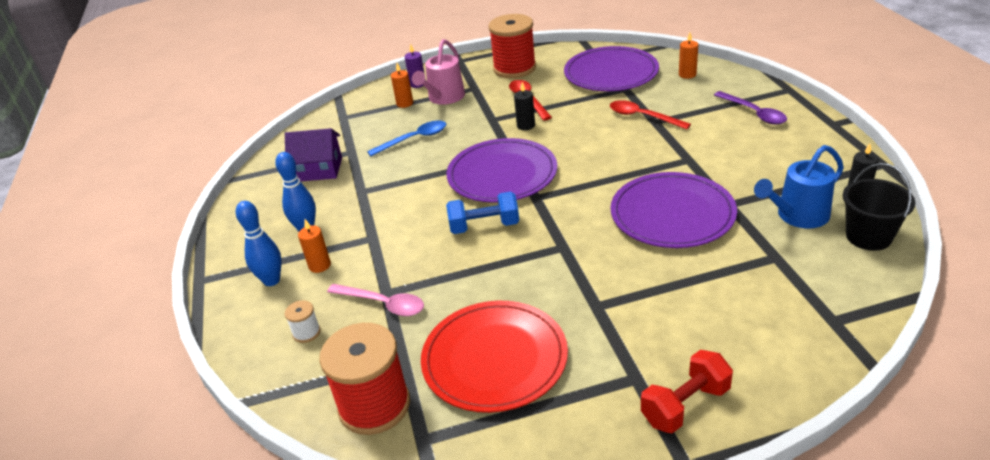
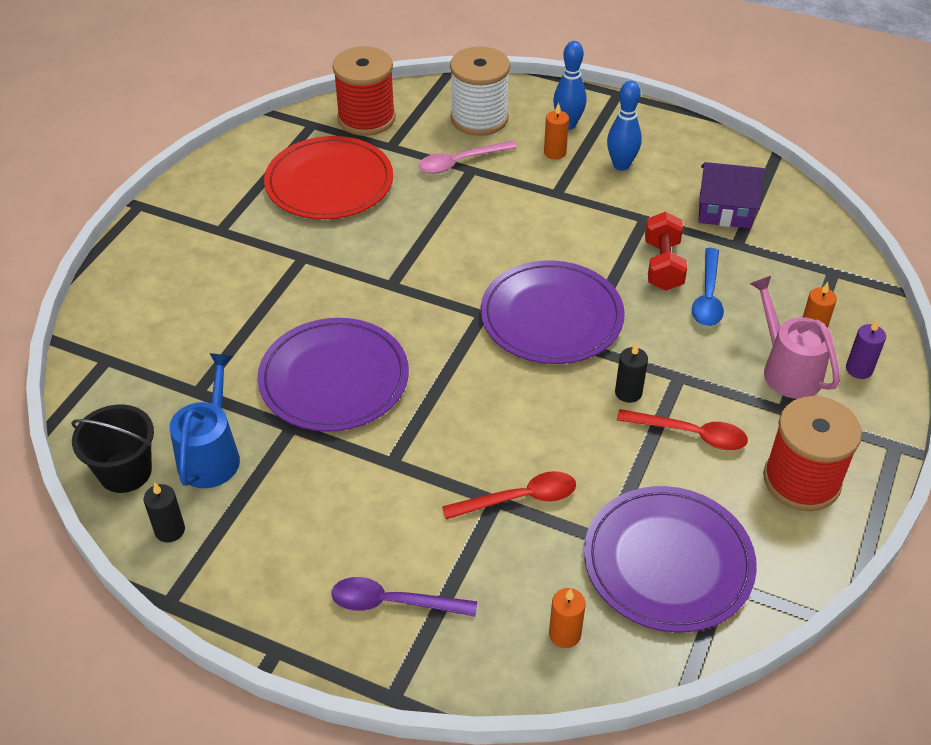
camera: 125 degrees right, 10 degrees up
(306, 332) = (479, 119): white spool -> white spool, size x2.32
(319, 169) = (724, 210): purple house -> purple house turned 60 degrees clockwise
(484, 226) = (483, 259): blue dumbbell -> none
(685, 405) = (170, 235): red dumbbell -> red dumbbell (663, 265)

